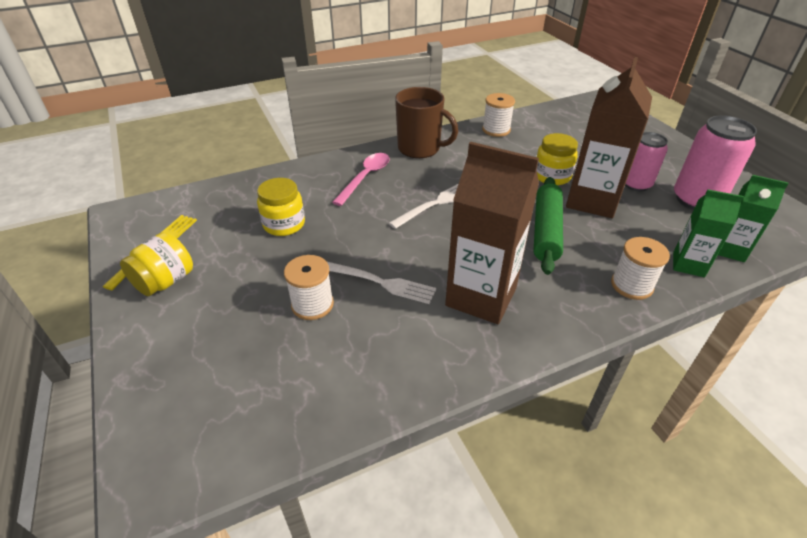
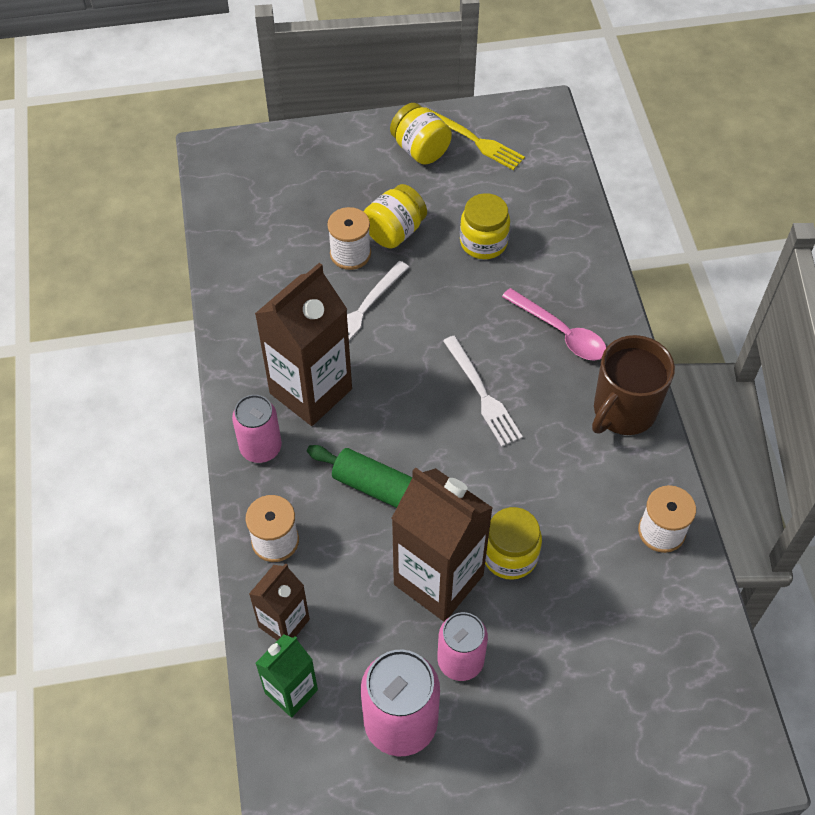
camera: 105 degrees right, 15 degrees up
(279, 279) = (394, 232): none -> yellow jar
(557, 316) = (261, 447): none -> pink can
(688, 264) = (284, 623): green carton -> brown carton

